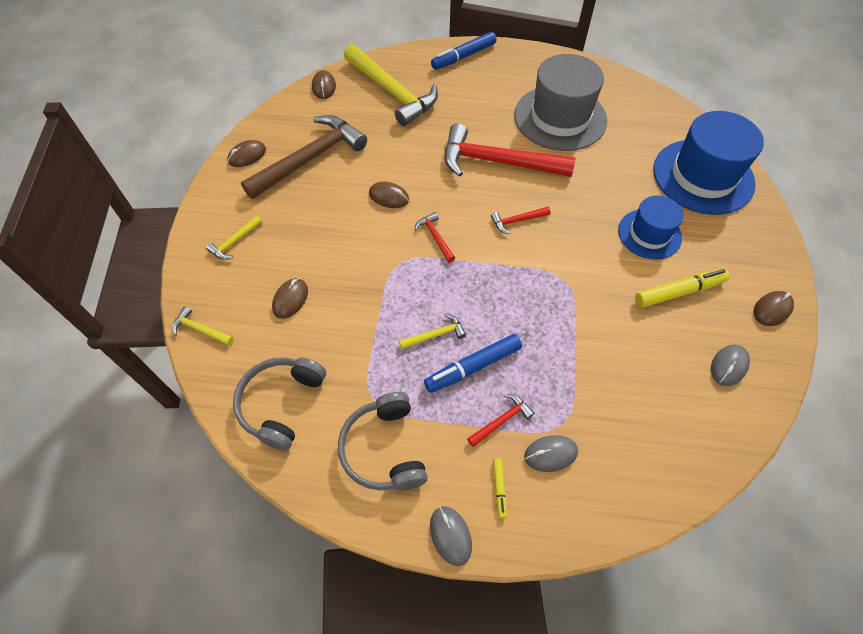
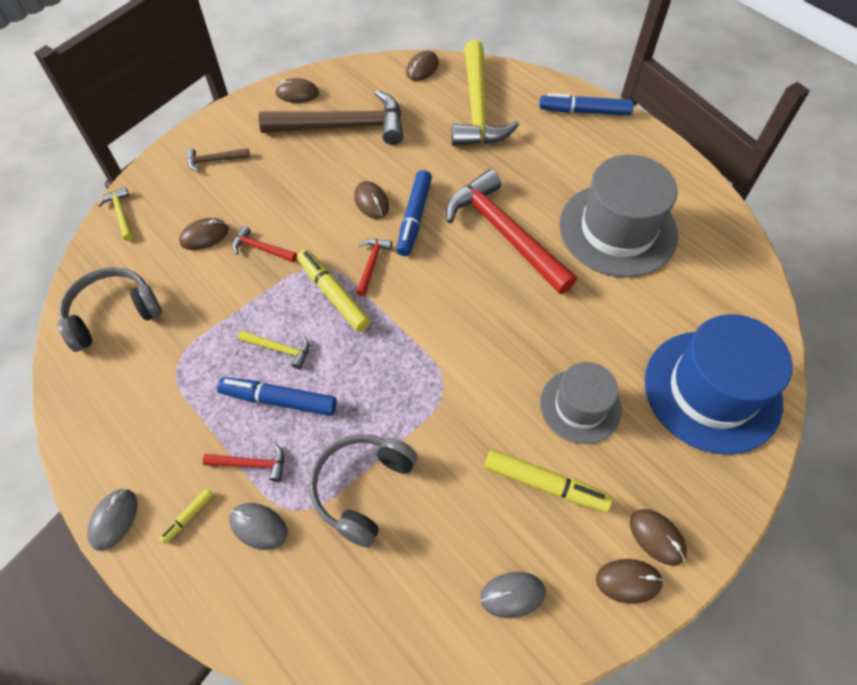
camera: 40 degrees right, 0 degrees up
(234, 242) = (214, 160): yellow hammer -> brown hammer
(384, 449) = (142, 410): grey headphones -> grey headphones (362, 488)
(429, 188) = (414, 217): none -> blue marker
(432, 274) = (333, 295): none -> yellow marker
(517, 221) = (461, 300): red hammer -> red hammer (261, 248)
(649, 234) = (580, 406): blue hat -> grey hat
(760, 275) = (657, 537): none -> brown mouse

